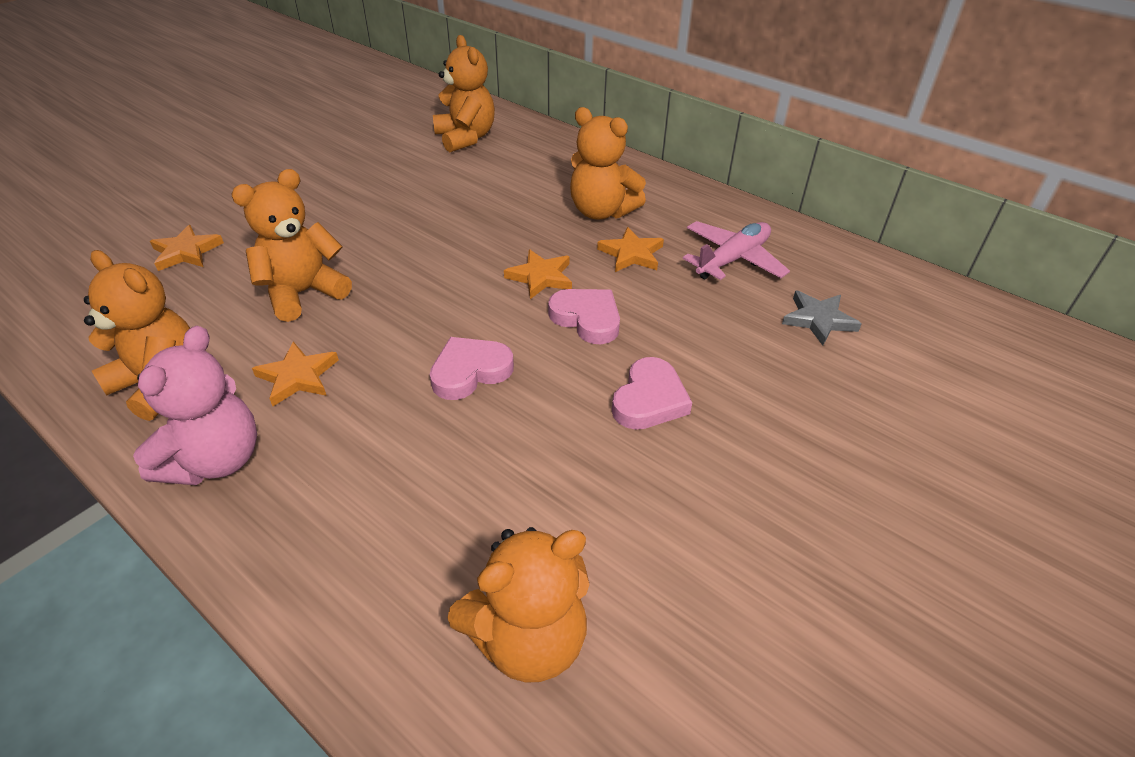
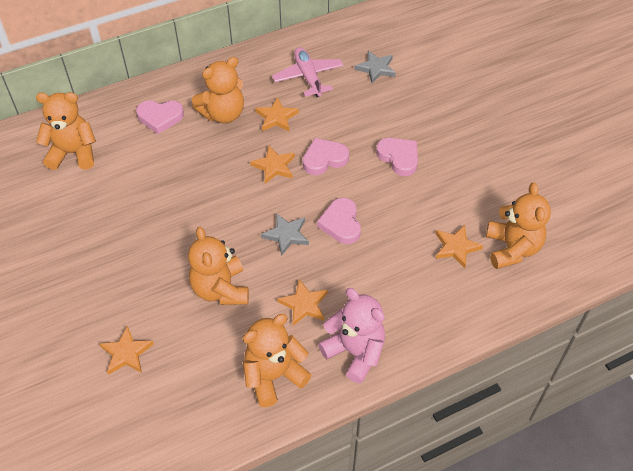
camera: 65 degrees left, 10 degrees up
(421, 323) = (286, 235): none -> grey star
(489, 538) = (456, 247): none -> orange star
(559, 172) = (160, 117): none -> pink heart

